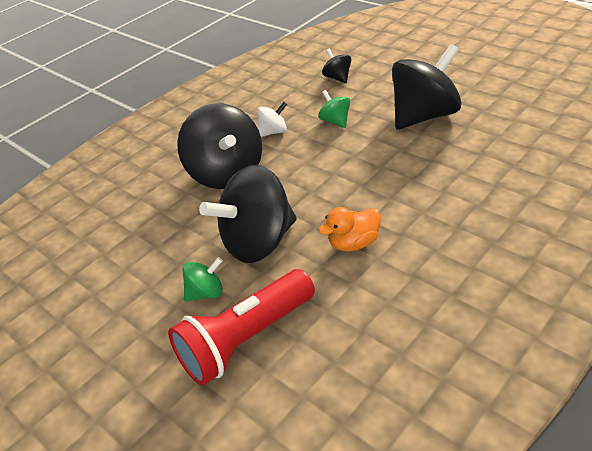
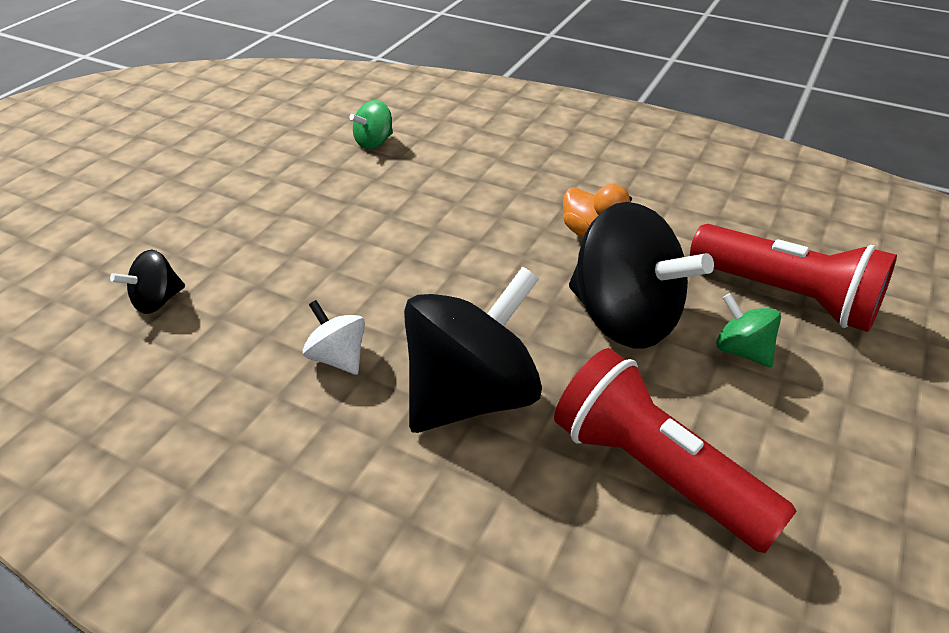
camera: 110 degrees left, 0 degrees up
(146, 231) = (656, 472): none -> red flashlight
(335, 121) = (311, 285): green spinning top -> green spinning top (374, 142)
(424, 116) = (308, 200): black spinning top -> none

